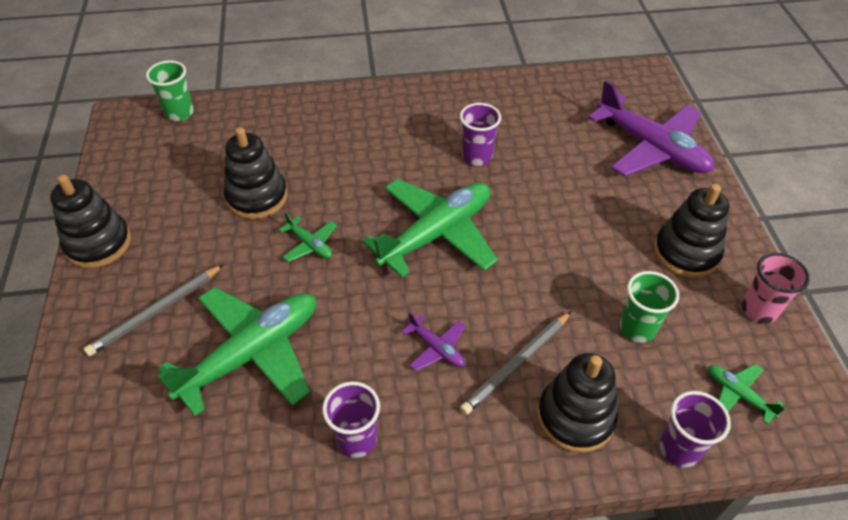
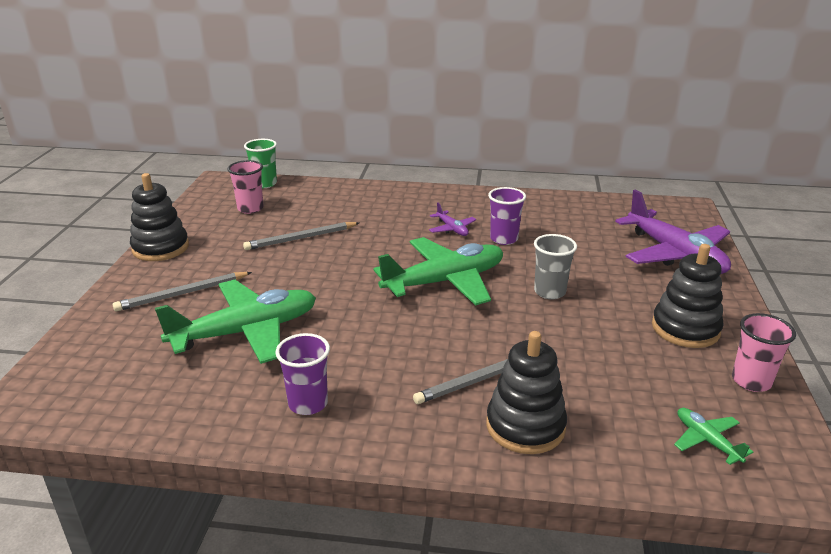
camera: 15 degrees right, 20 degrees down
(179, 158) = (250, 208): none -> pink cup
(257, 197) = (301, 238): black stacking toy -> grey pencil
(310, 244) = (330, 272): green plane -> none
(436, 348) = (410, 355): purple plane -> purple plane (452, 229)
(546, 227) = (549, 292): none -> grey cup
(637, 328) = (614, 374): green cup -> none
(679, 449) = (626, 470): purple cup -> none

